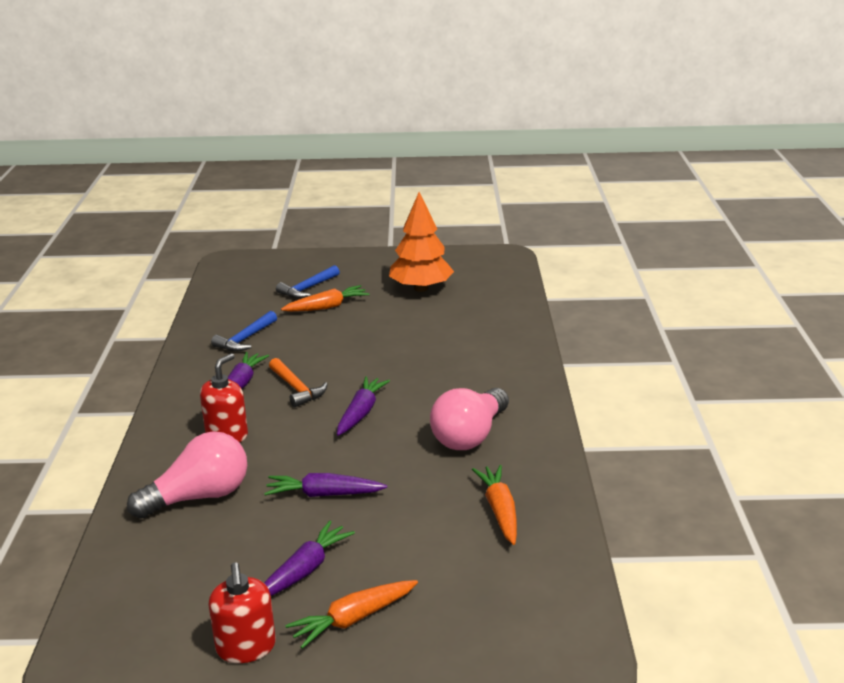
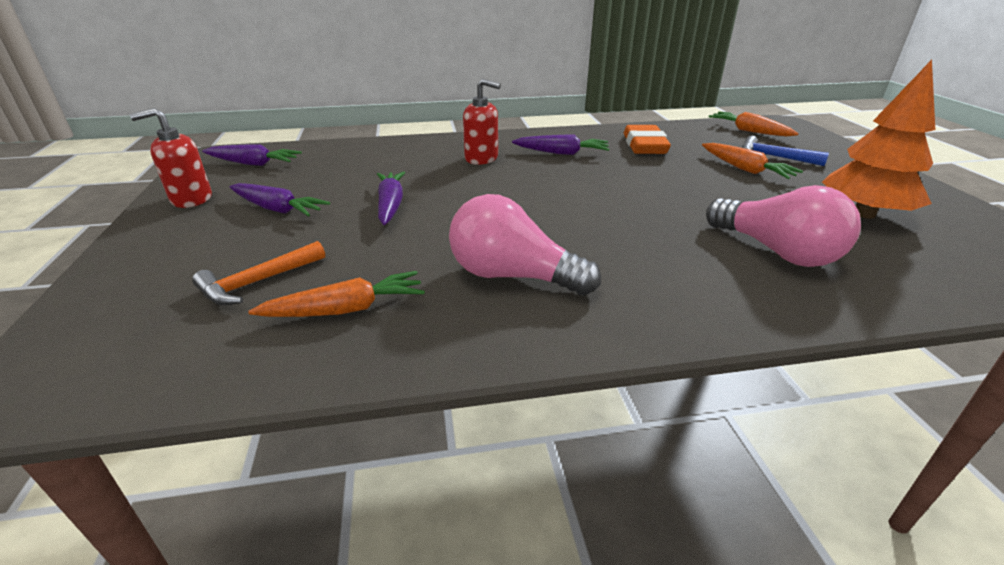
camera: 80 degrees right, 5 degrees up
(199, 497) = (391, 161): pink light bulb -> pink light bulb (776, 251)
(245, 339) = (644, 145): blue hammer -> orange eraser
(296, 389) = (569, 174): orange hammer -> orange hammer (258, 282)
(353, 619) = (195, 237): orange carrot -> orange carrot (749, 131)
(361, 412) = (539, 207): purple carrot -> purple carrot (253, 163)

